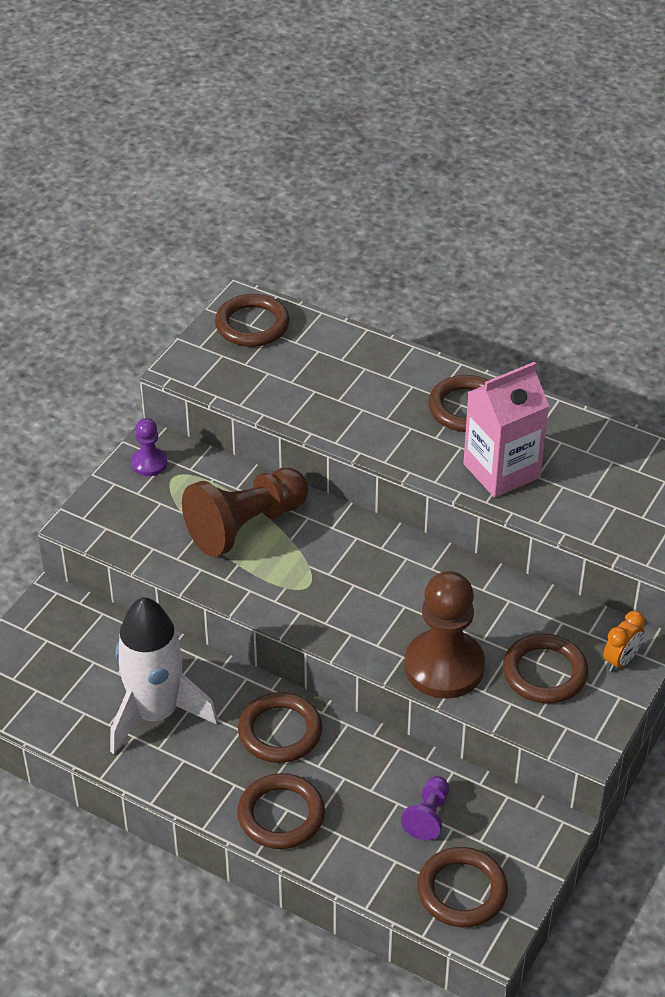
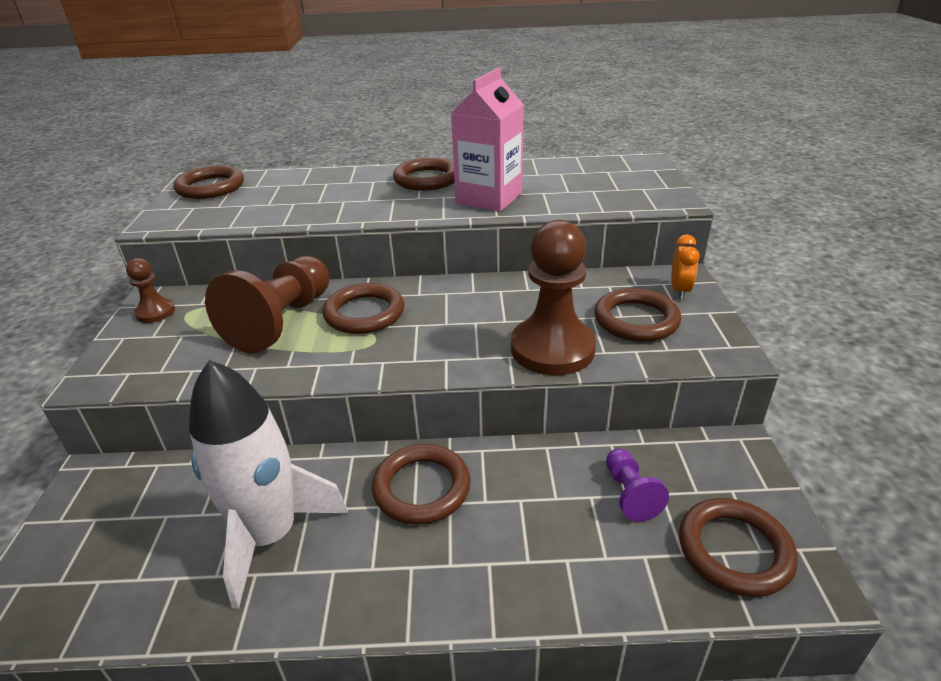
camera: 30 degrees left, 10 degrees down
(149, 463) = (155, 312): purple pawn -> brown pawn
(281, 815) = (487, 573): brown ring -> brown ring (364, 313)

